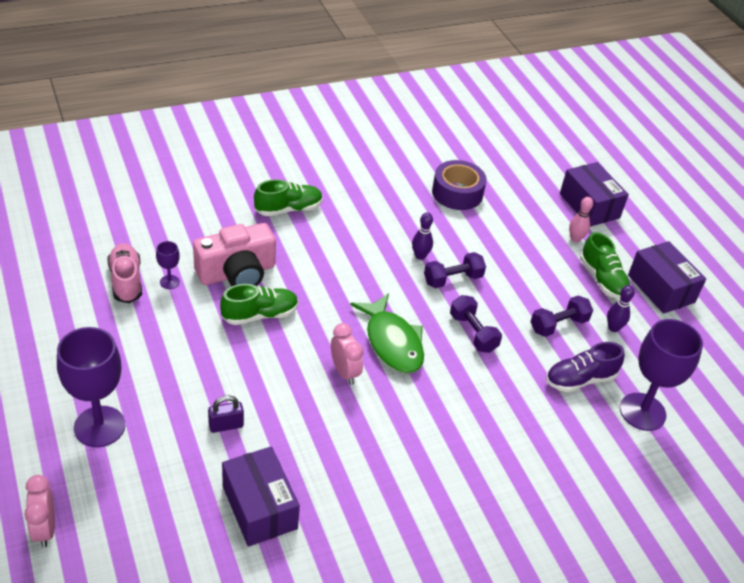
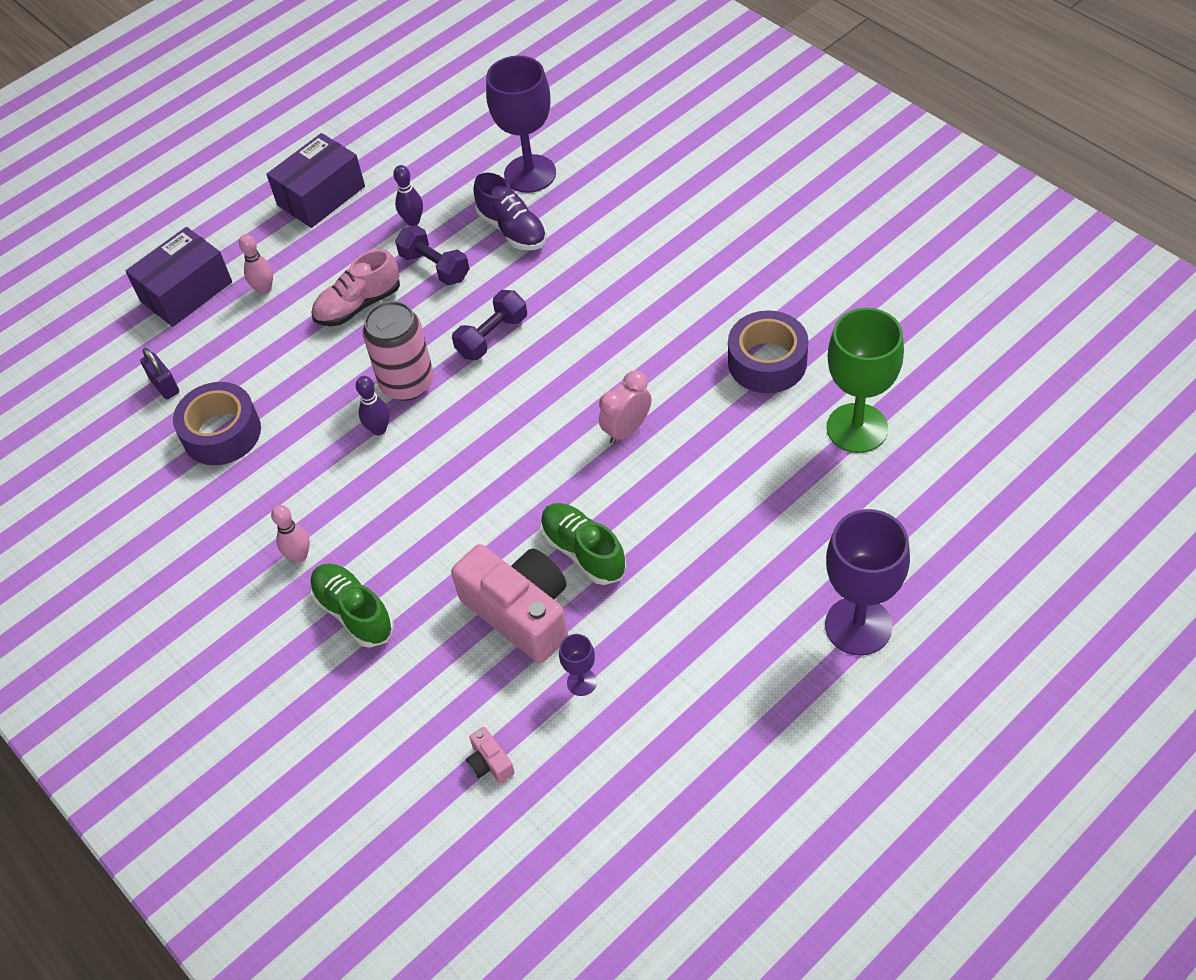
camera: 100 degrees left, 10 degrees up
(45, 529) = (1016, 599): pink clock -> none
(126, 281) = (609, 736): pink shoe -> pink shoe (358, 305)
(151, 230) = (490, 763): none -> pink camera
(226, 425) = (775, 505): purple padlock -> purple padlock (165, 386)
(259, 507) = (857, 428): purple box -> green goblet
(343, 199) = (299, 556): none -> pink bowling pin
(359, 480) = (767, 362): none -> purple tape
(392, 342) = (552, 403): green fish -> none
(452, 279) = (407, 383): purple dumbbell -> pink can
(602, 279) = (331, 248): green shoe -> none

